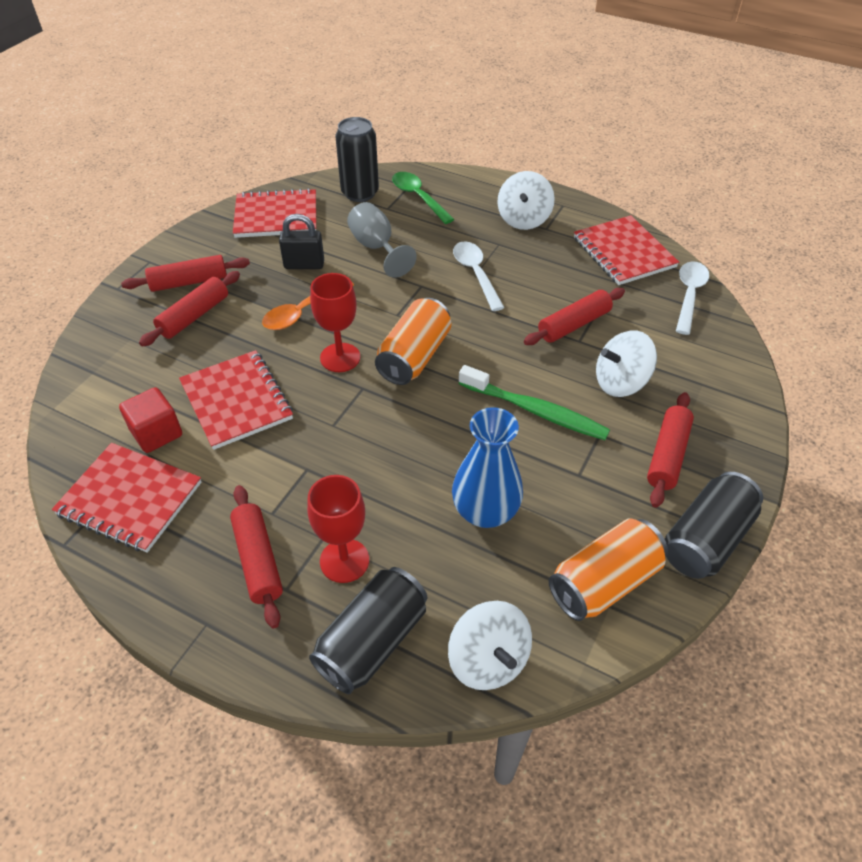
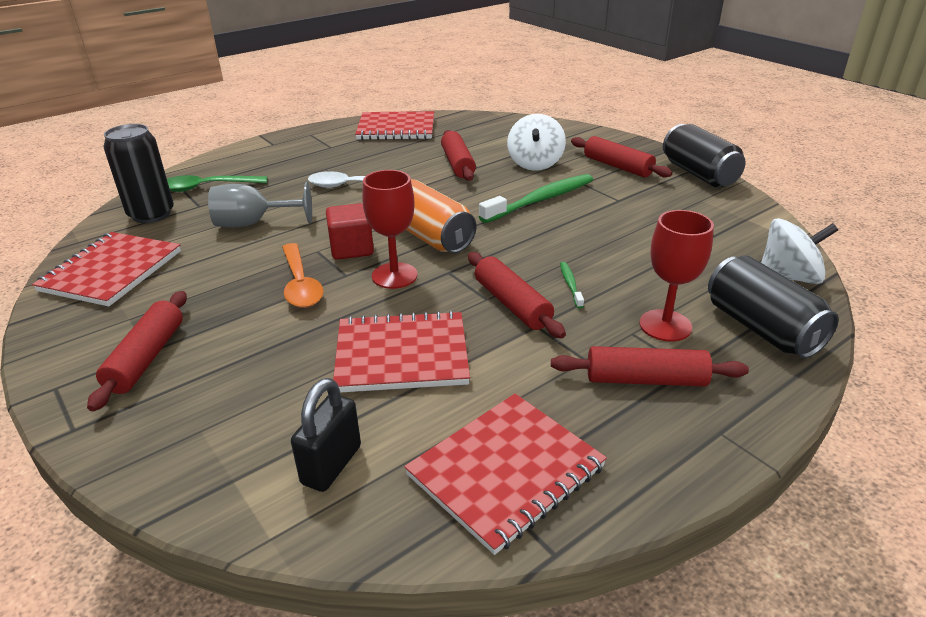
camera: 65 degrees left, 15 degrees down
(156, 433) = (406, 429): red cube -> red cube (351, 249)
(194, 316) = (219, 364): red rolling pin -> red rolling pin (512, 304)
(304, 265) = (224, 269): black padlock -> black padlock (331, 465)
(381, 475) = (570, 285): none -> green toothbrush
(485, 511) = (638, 245): blue vase -> none
(523, 219) = (307, 152): white spinning top -> none
(604, 582) = (725, 215): orange can -> none
(689, 295) = (467, 121): white spoon -> none

